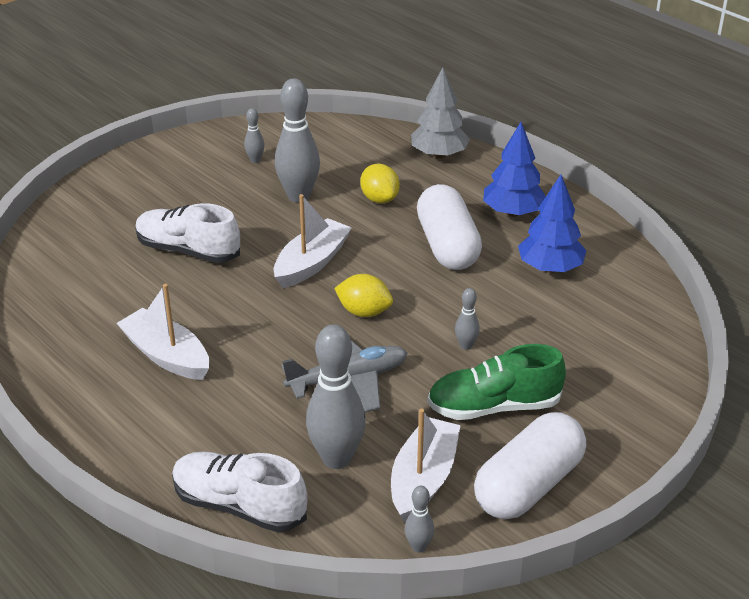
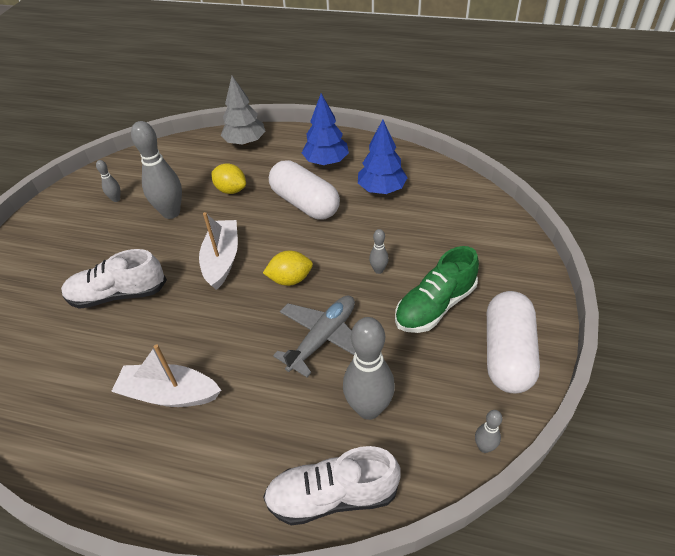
camera: 30 degrees left, 10 degrees up
(423, 479) = (440, 389): white boat -> none

